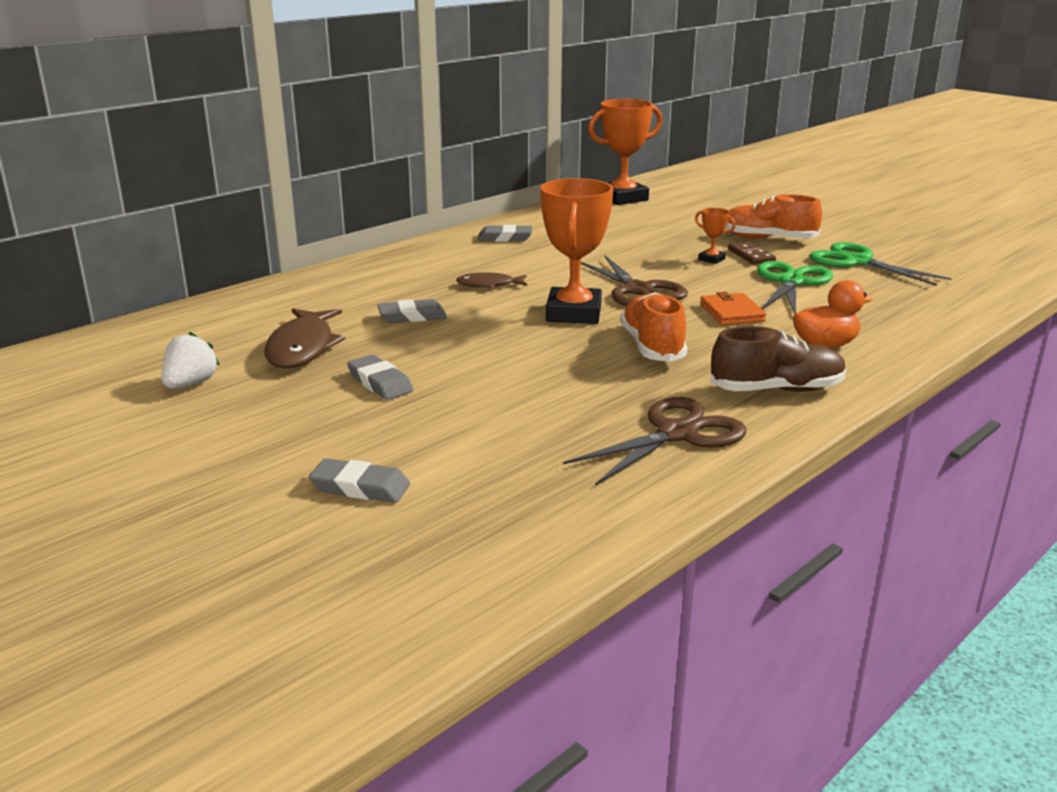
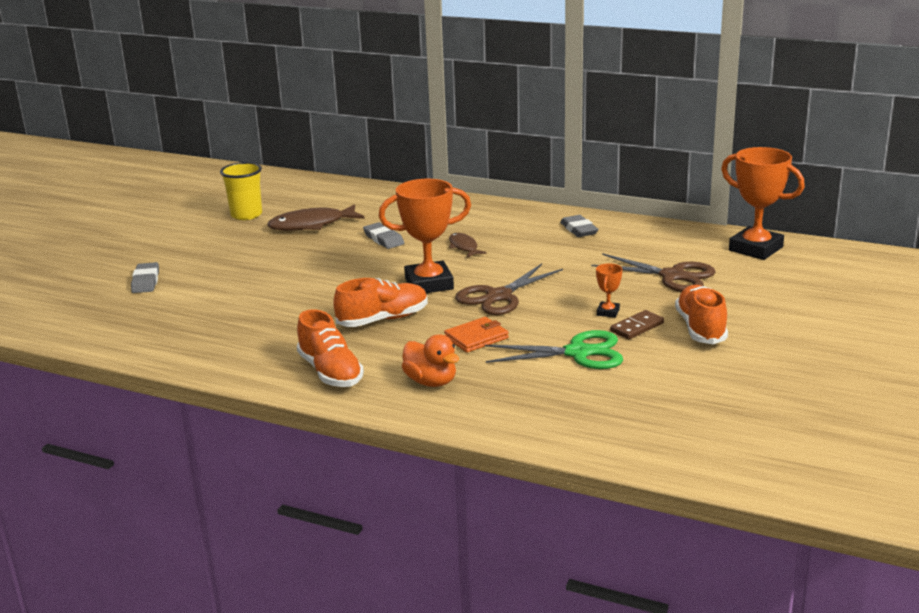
camera: 70 degrees right, 0 degrees up
(190, 384) = (246, 215): white strawberry -> yellow cup
(380, 382) = (273, 255): grey eraser -> none
(676, 434) = (242, 348): brown scissors -> brown scissors (672, 276)
(776, 390) = (330, 372): brown shoe -> orange shoe
(857, 262) = (672, 378): green scissors -> none

